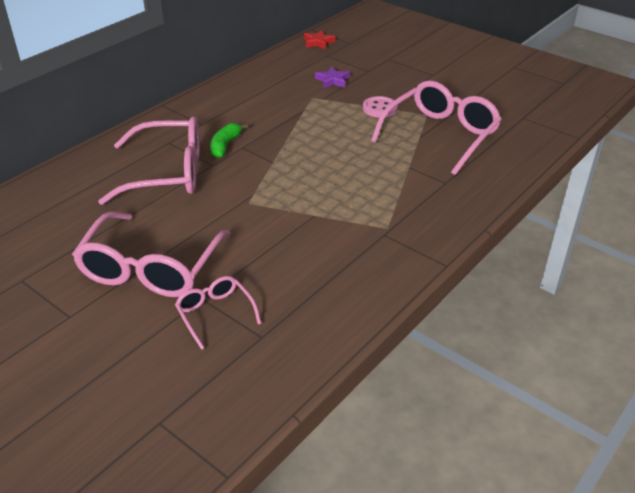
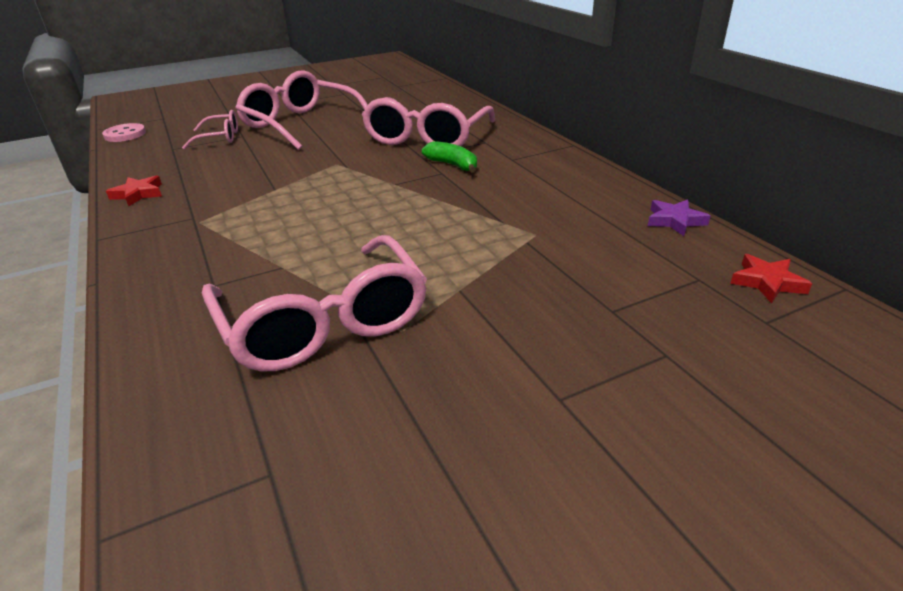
camera: 115 degrees right, 5 degrees down
(332, 80) = (586, 263): purple star -> purple star (675, 221)
(371, 290) = (138, 194): none -> red star
(380, 108) = (459, 285): pink button -> pink button (125, 134)

